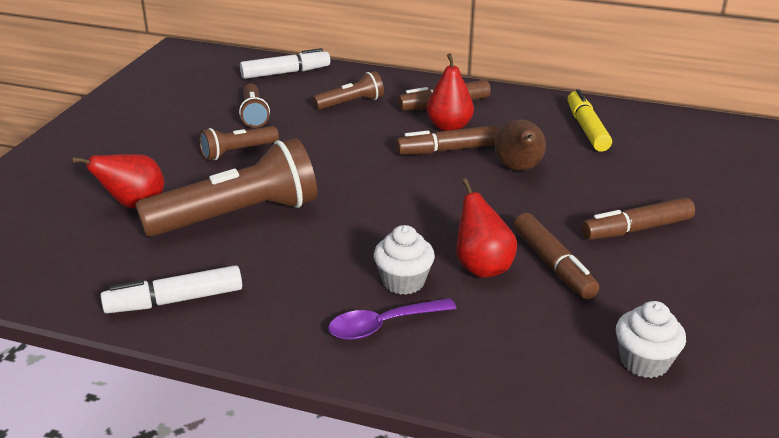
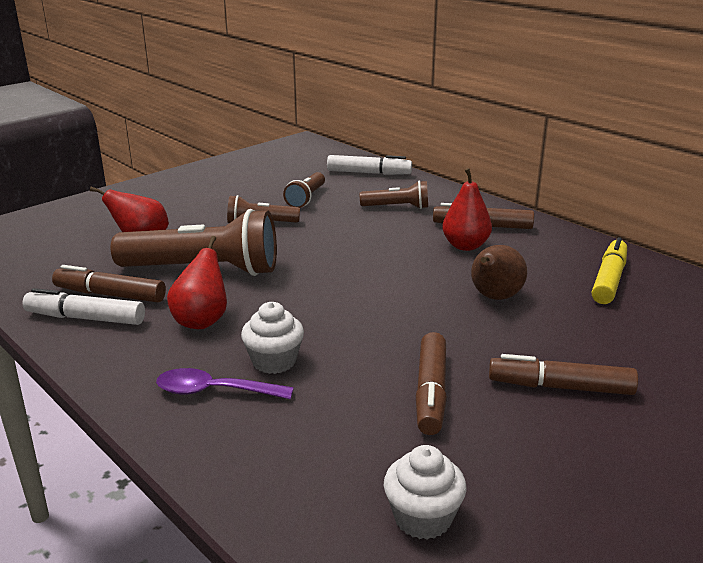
camera: 30 degrees right, 5 degrees down
(448, 150) = (442, 264): brown marker -> brown marker (110, 295)
(482, 267) = (358, 372): red pear -> red pear (202, 321)

